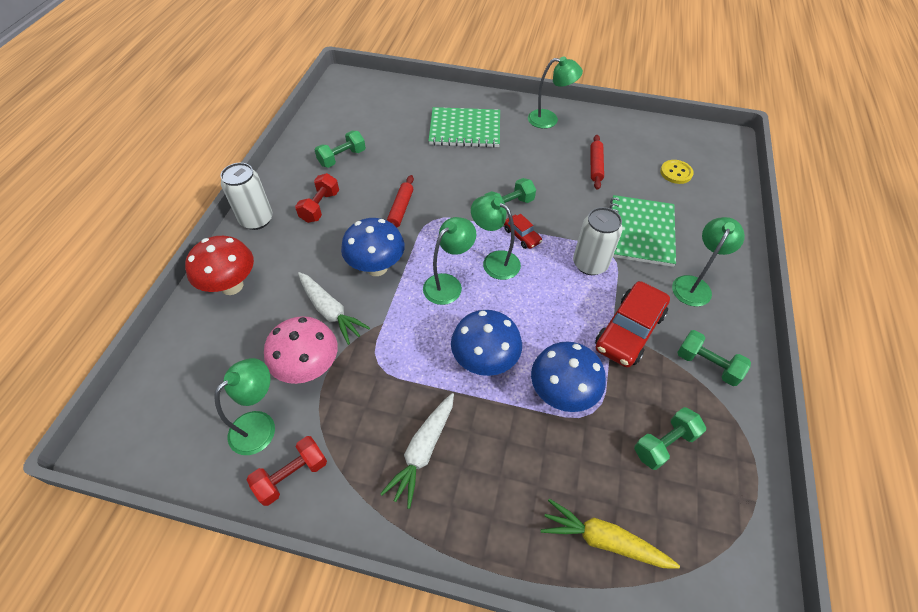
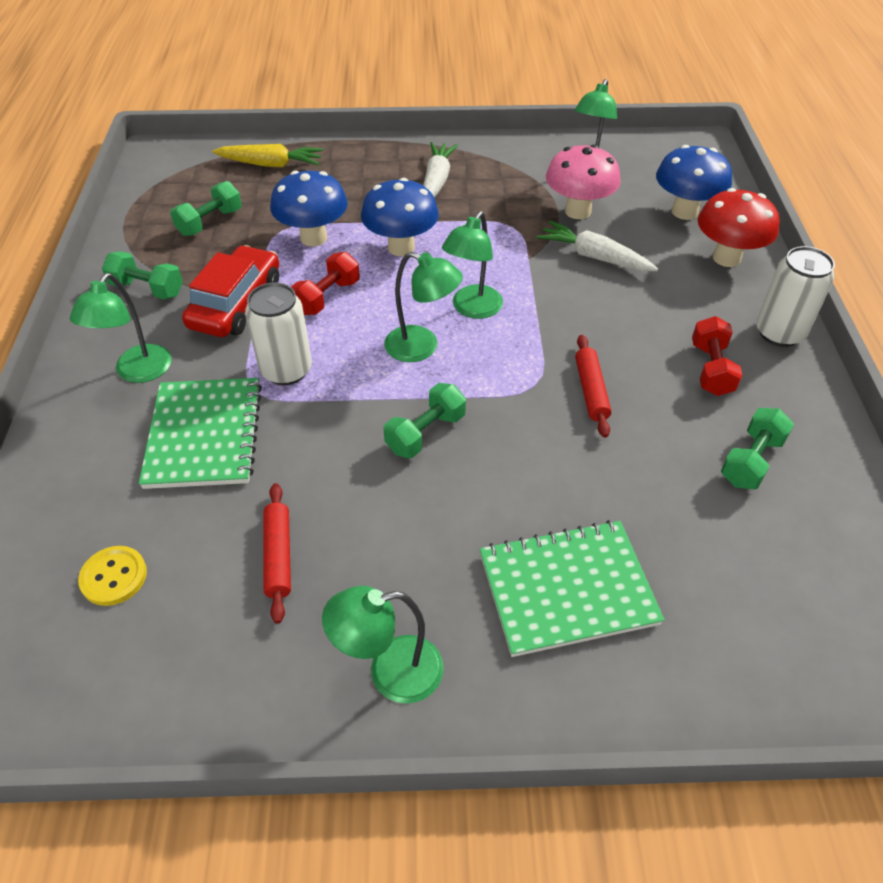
camera: 165 degrees right, 5 degrees down
(292, 475) = (538, 153): red dumbbell -> red dumbbell (327, 297)
(376, 267) = (573, 309): blue mushroom -> blue mushroom (684, 212)
(521, 236) = (392, 389): red car -> none

